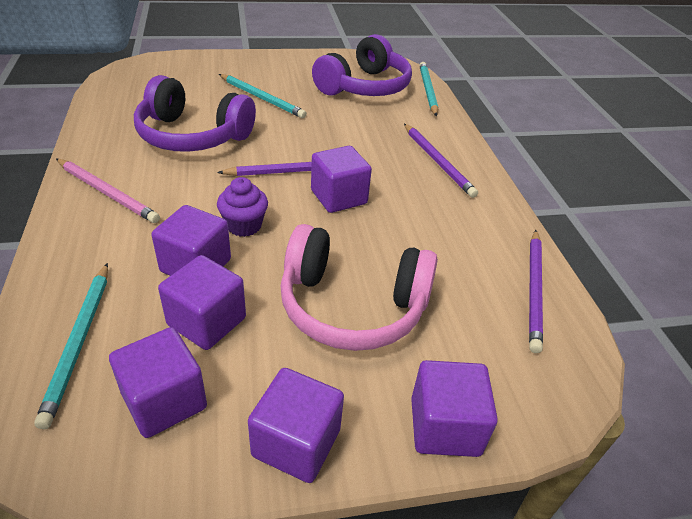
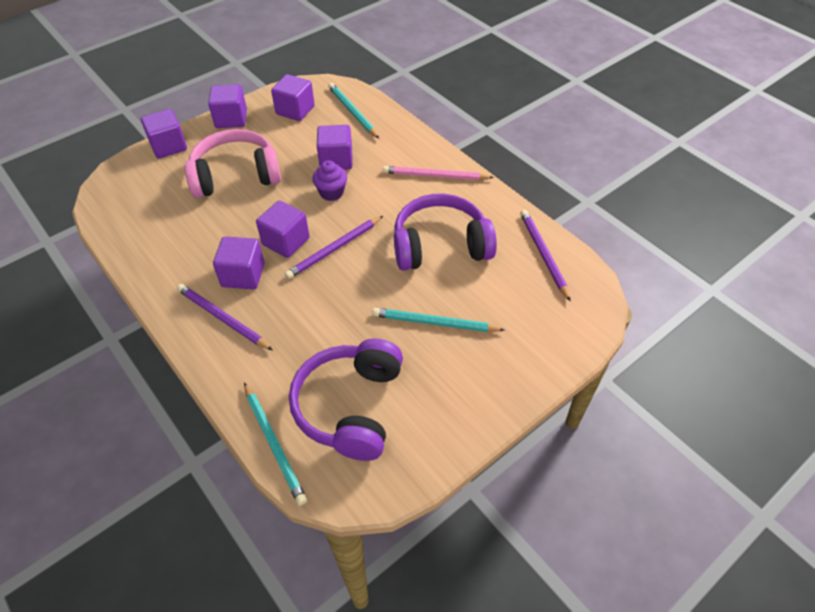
camera: 155 degrees right, 10 degrees up
(207, 321) = (305, 140): purple cube -> purple cube (243, 275)
(534, 290) = (126, 229): purple pencil -> purple pencil (543, 254)

